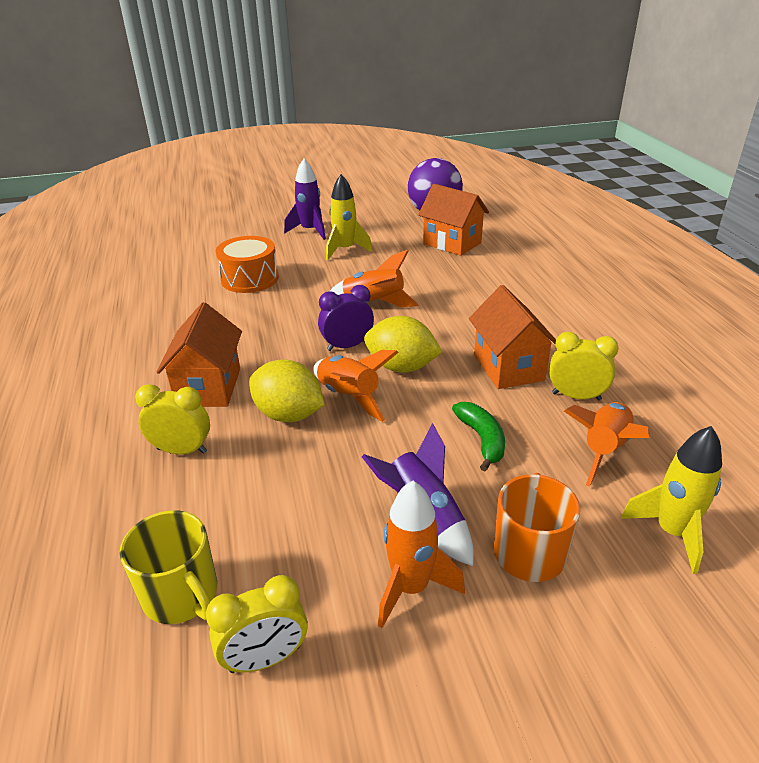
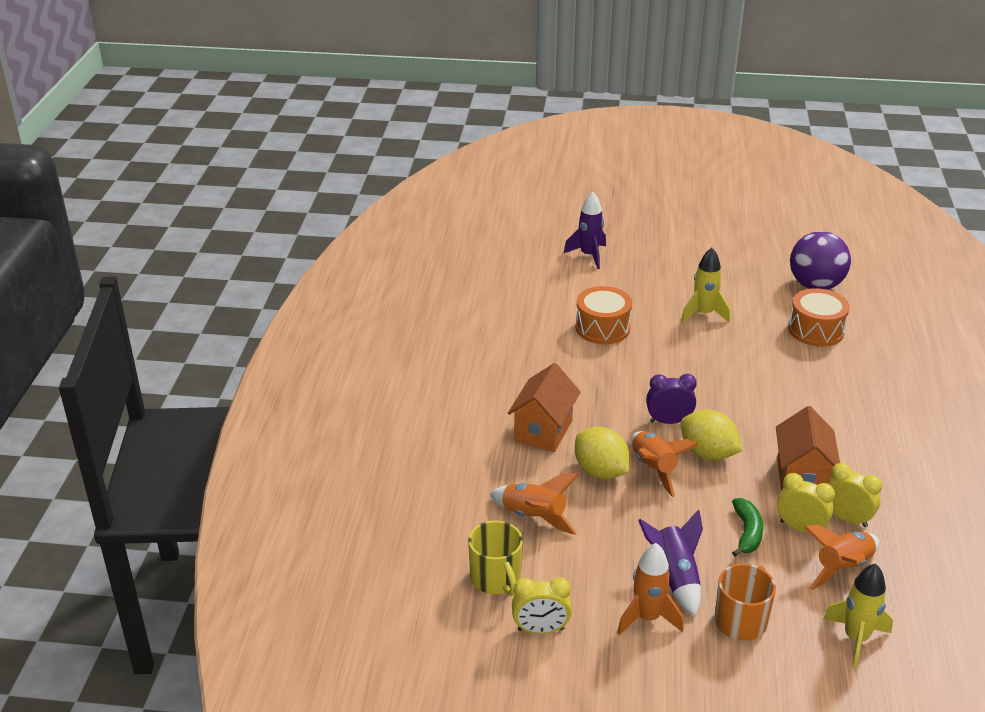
camera: 20 degrees right, 0 degrees up
(182, 450) = (513, 479): yellow clock -> yellow clock (800, 528)
(310, 231) = (676, 281): purple rocket -> purple rocket (589, 255)
(374, 303) = (708, 383): orange rocket -> orange rocket (534, 517)
(452, 243) = (816, 330): orange house -> orange drum

